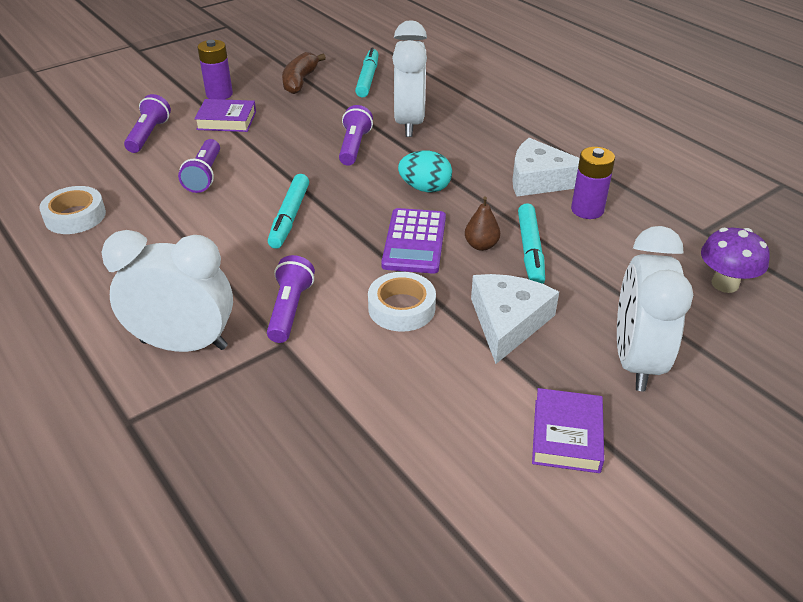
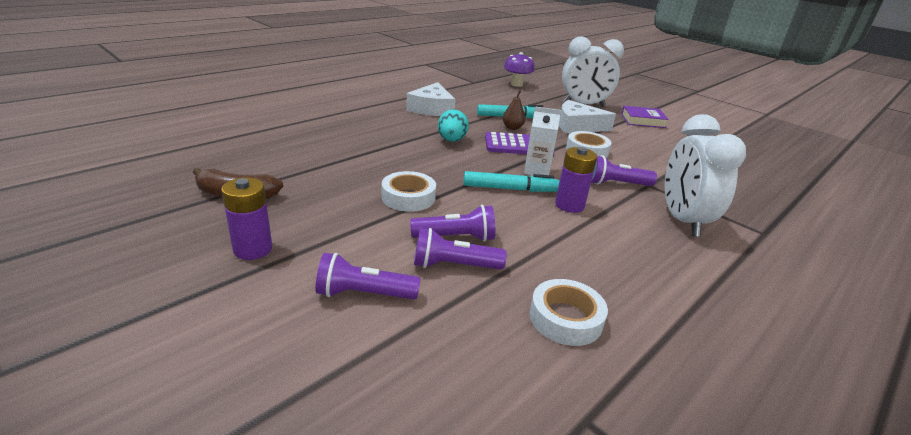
camera: 100 degrees left, 10 degrees down
(226, 120) = (330, 236): purple book -> none
(282, 155) = (408, 197): none -> white tape
(335, 245) = (536, 170): none -> white carton
(354, 146) = (391, 165): purple flashlight -> purple flashlight (454, 265)
(367, 79) = (248, 159): turquoise marker -> none
(409, 123) = (349, 143): white clock -> none
(587, 210) = (463, 101): purple battery -> purple battery (569, 205)

